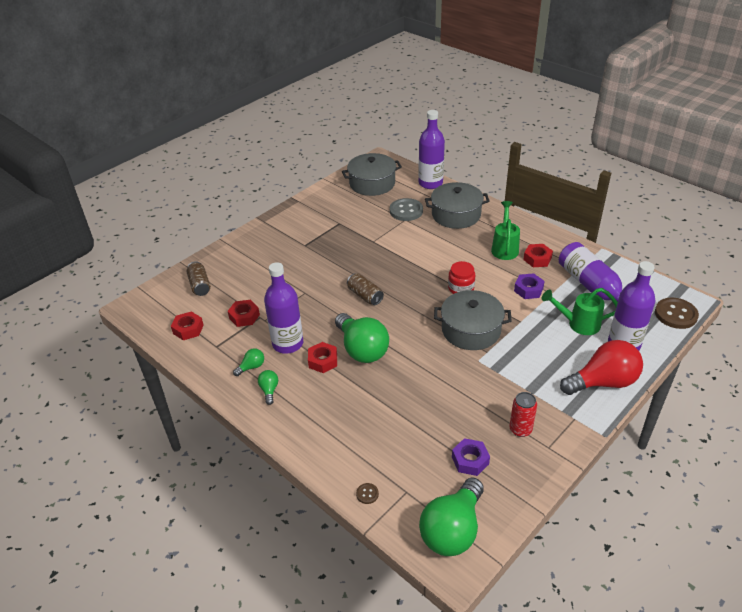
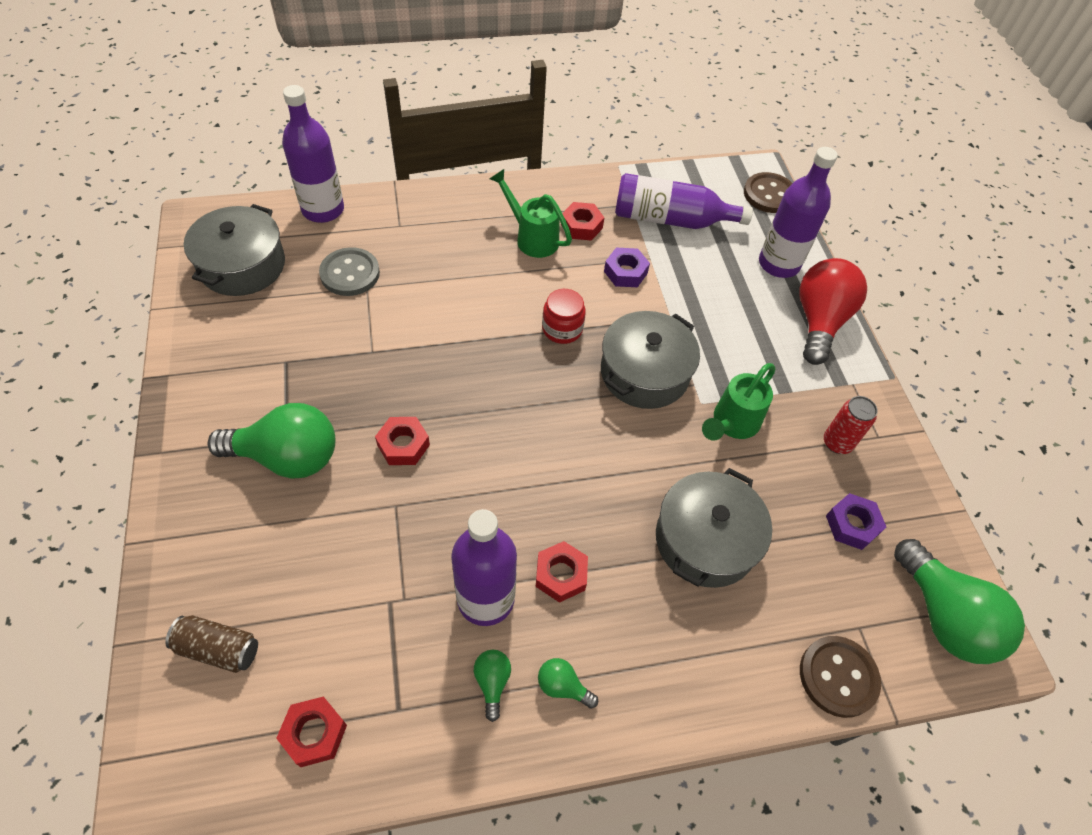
camera: 60 degrees left, 15 degrees up
(244, 316) = (367, 624): red nut -> red nut (403, 445)
(362, 349) = (579, 512): green light bulb -> green light bulb (287, 457)
(365, 296) = (476, 437): brown can -> none
(367, 494) = (838, 677): brown button -> brown button, size x2.23
(456, 215) = (418, 233): grey pot -> grey pot (705, 540)
(578, 324) = (718, 274): green watering can -> green watering can (731, 424)

